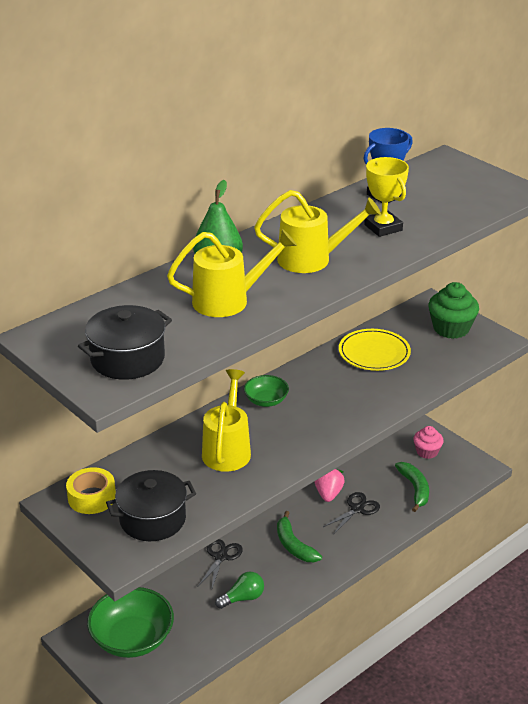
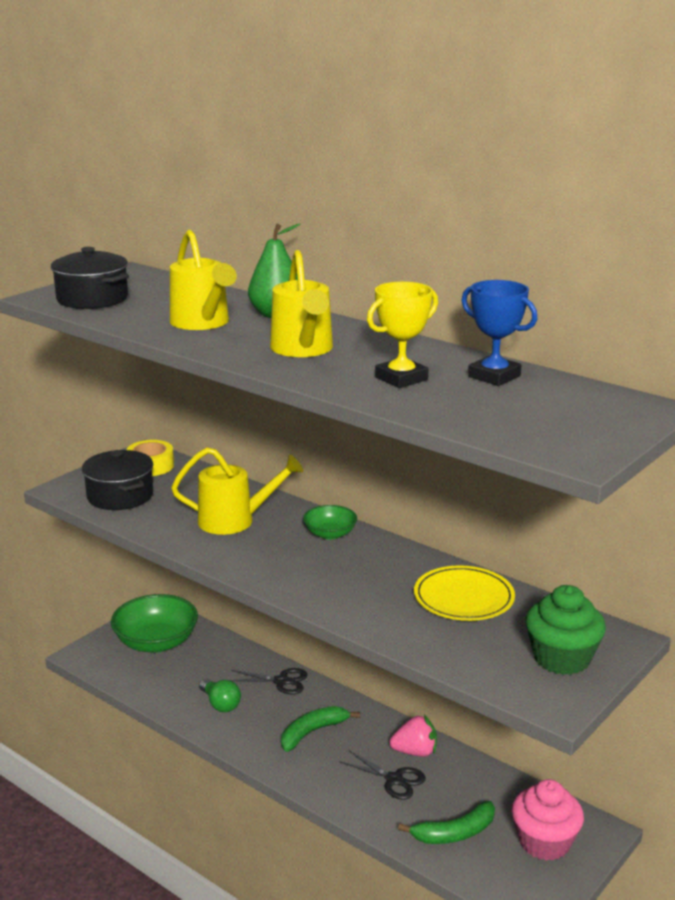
camera: 80 degrees right, 10 degrees down
(427, 452) = (544, 842): pink cupcake -> pink cupcake, size x1.54

